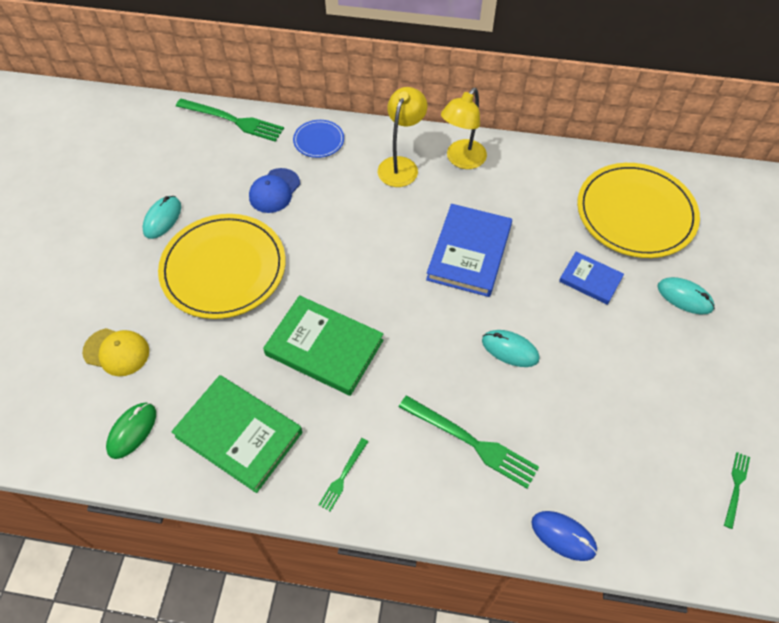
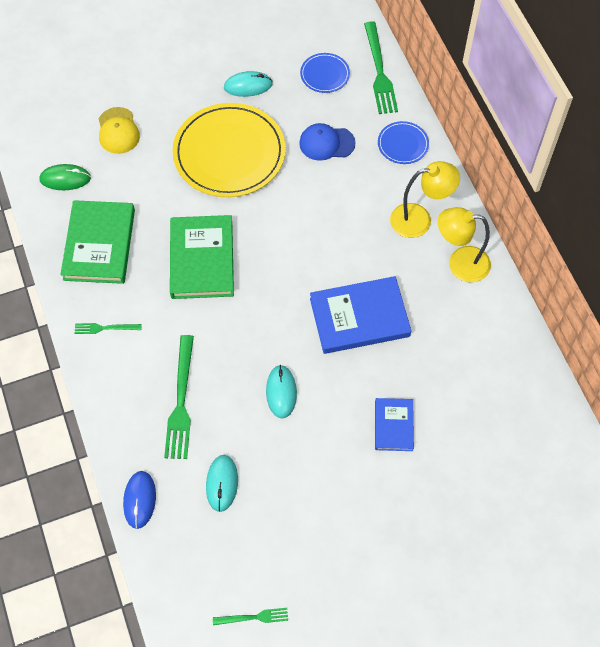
camera: 60 degrees right, 5 degrees up
(202, 158) = (325, 74): none -> blue plate
(635, 213) = (498, 435): yellow plate -> none
(684, 297) = (425, 512): turquoise mouse -> turquoise mouse (222, 483)

